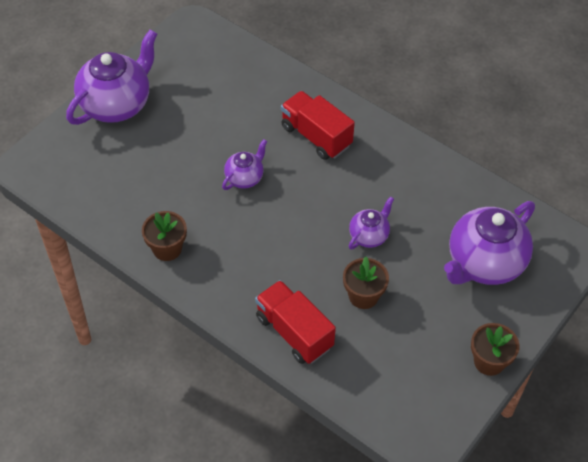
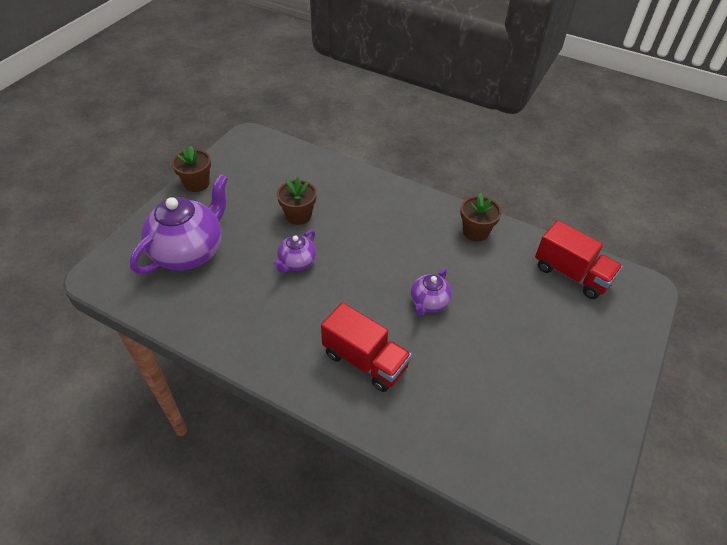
camera: 170 degrees right, 5 degrees down
(117, 104) = (602, 370): purple teapot -> none
(294, 332) = (351, 186): red truck -> red truck (571, 274)

